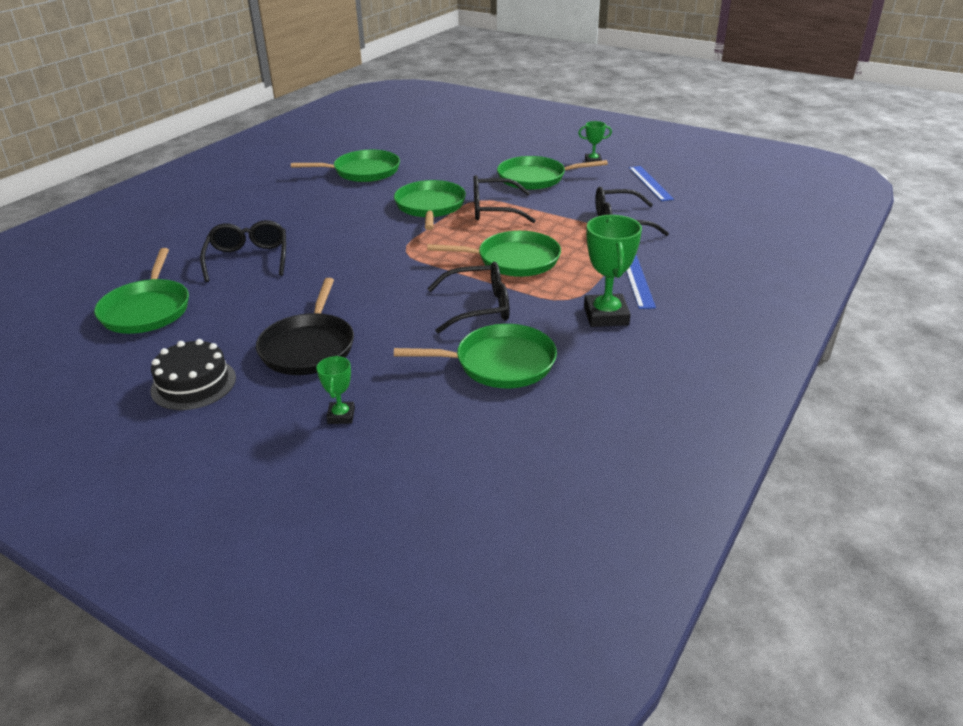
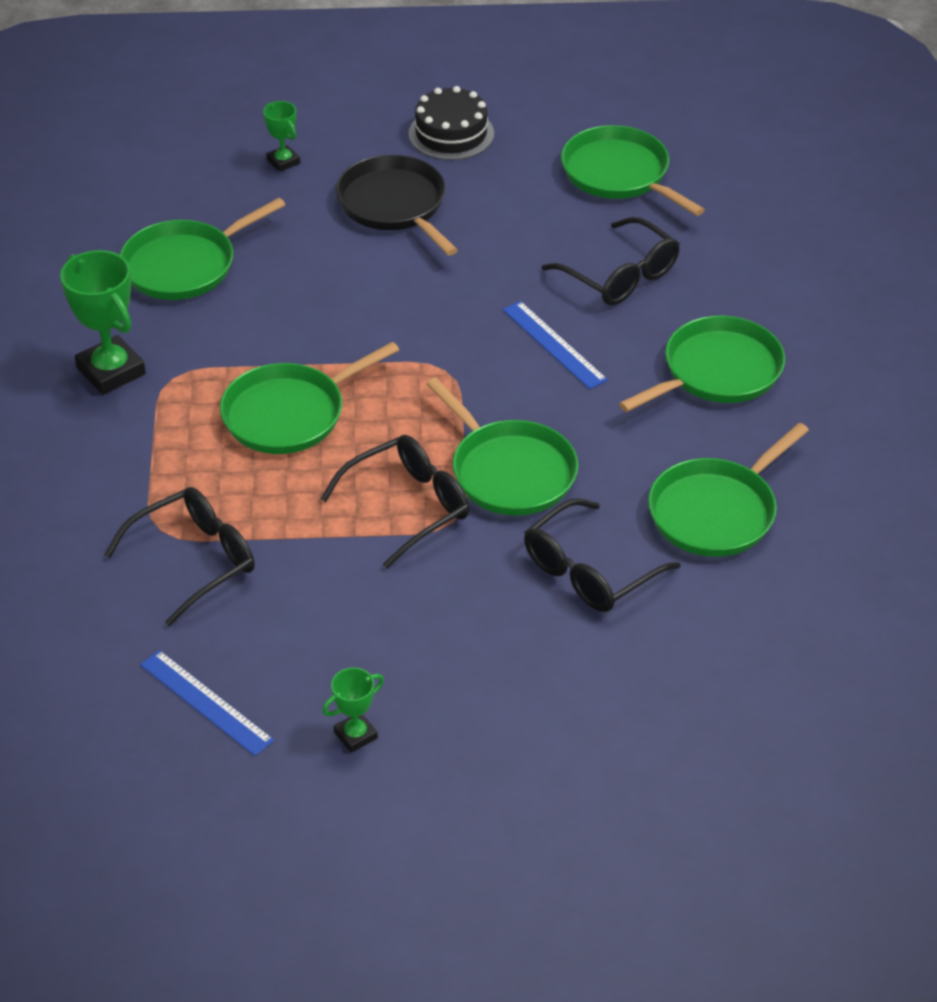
camera: 145 degrees right, 10 degrees up
(478, 307) = (268, 322): black glasses -> black glasses (590, 570)
(535, 178) = (416, 625): green pan -> green pan (717, 371)
(637, 280) = (104, 444): blue ruler -> blue ruler (554, 344)

